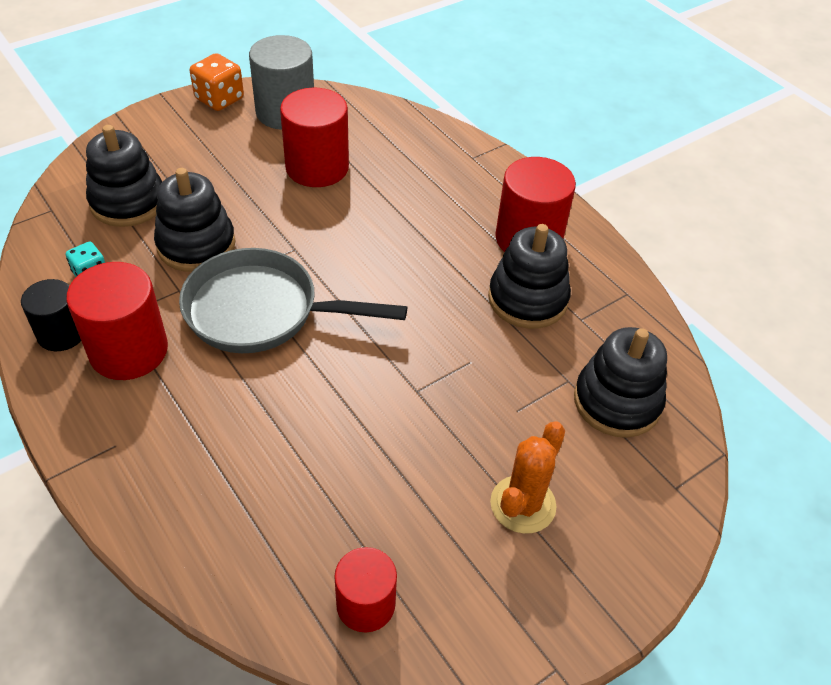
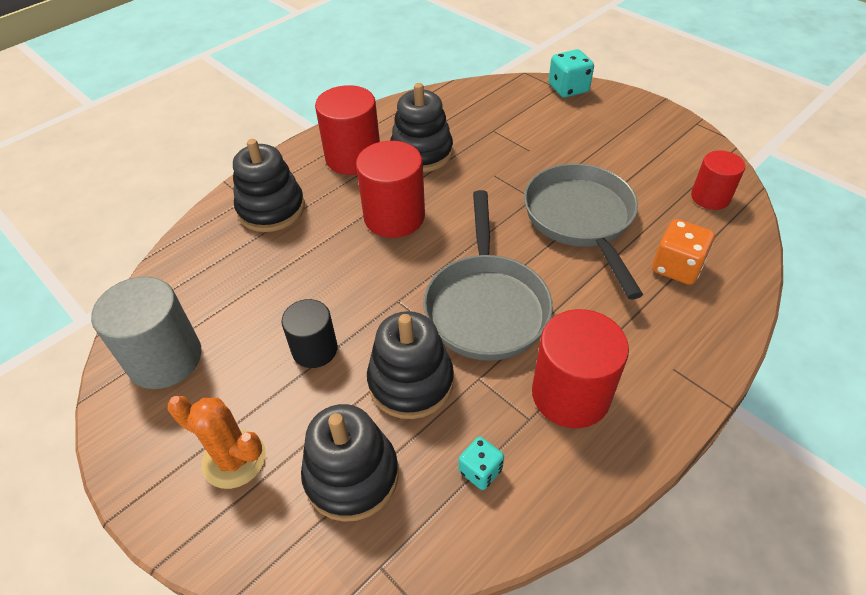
camera: 95 degrees left, 0 degrees up
(61, 333) = (573, 464): black cylinder -> black cylinder (315, 349)
(219, 99) = (130, 438): orange dice -> orange dice (676, 267)
(317, 167) = (269, 308): red cylinder -> red cylinder (394, 217)
(363, 429) = (580, 219): none -> grey pan
(523, 504) = (602, 142): orange cactus -> orange cactus (234, 459)
(617, 402) = (503, 110): black stacking toy -> black stacking toy (271, 209)
(672, 501) = (568, 89): none -> turquoise dice

